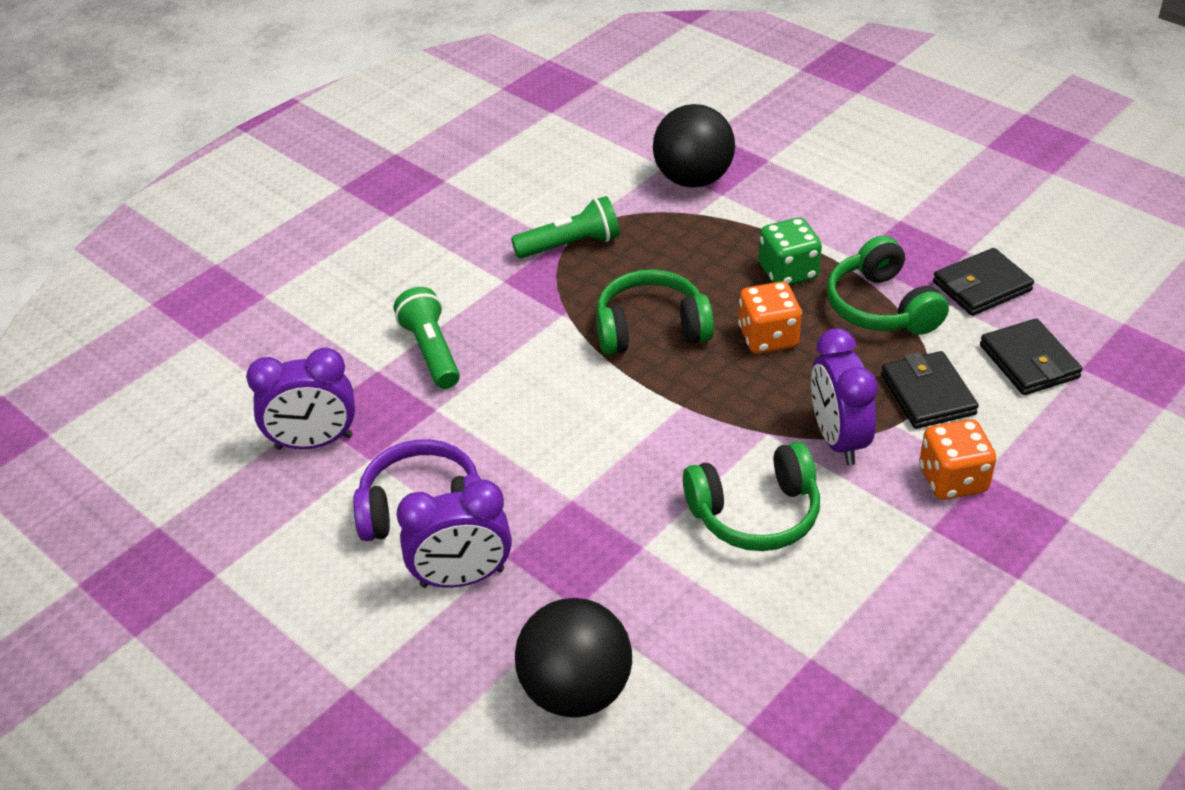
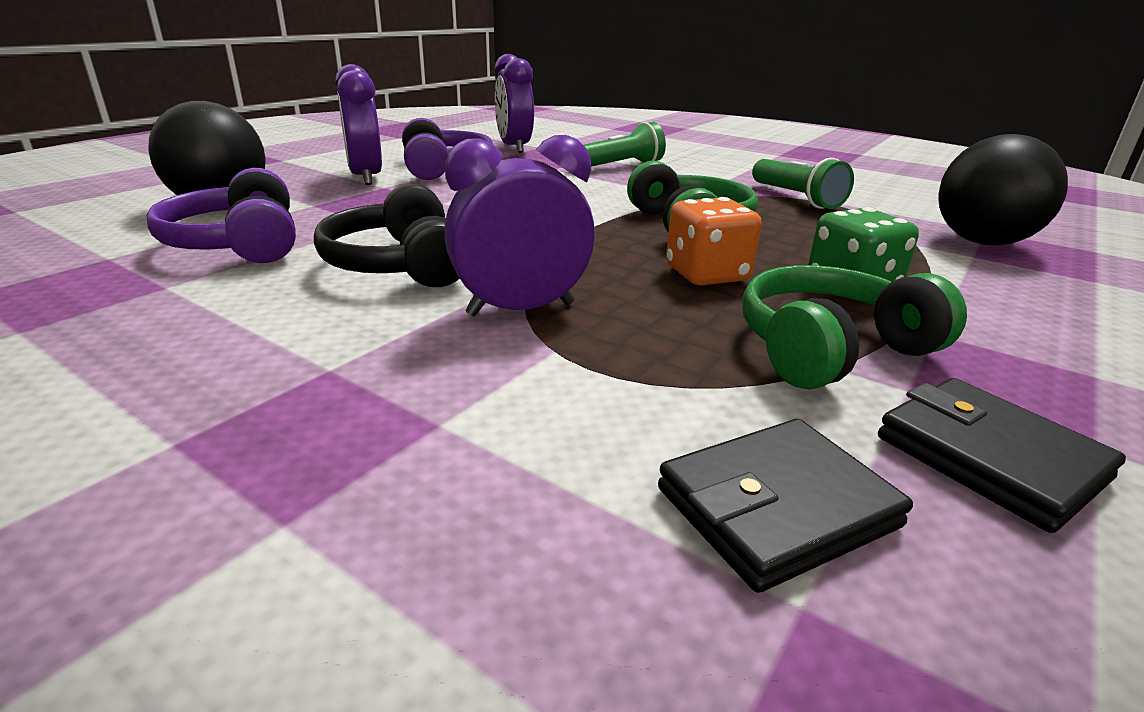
camera: 80 degrees right, 15 degrees down
(706, 637) = (239, 244): none -> purple headphones
(755, 513) = (400, 264): green headphones -> black headphones
(927, 394) = (631, 379): black wallet -> none
(952, 480) = (427, 391): orange dice -> none

